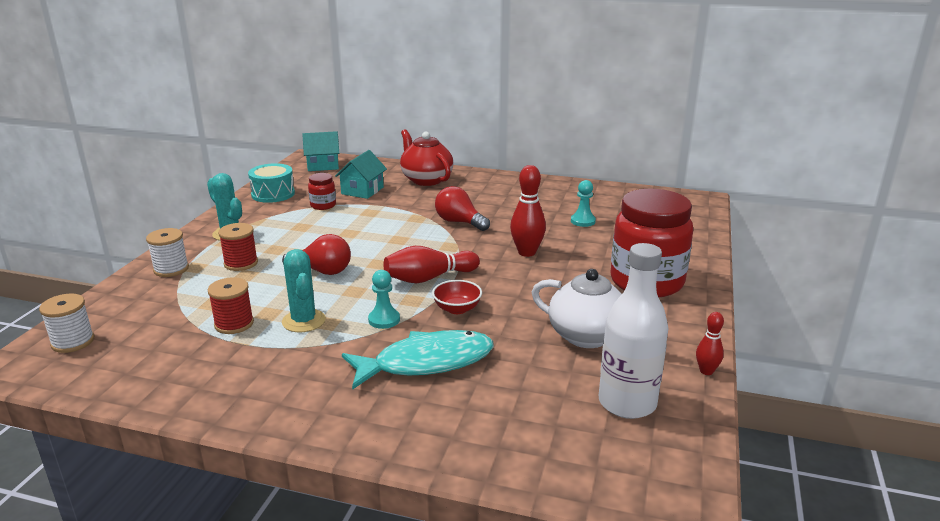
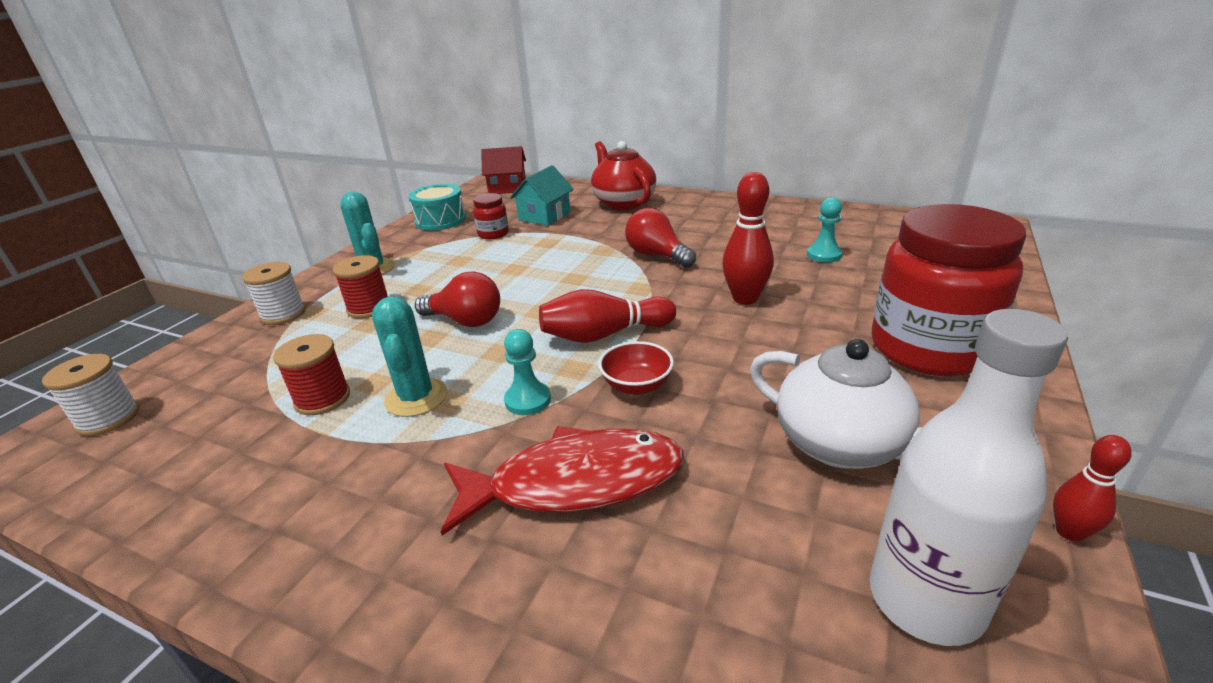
camera: 10 degrees right, 5 degrees up
(323, 165) = (507, 188): turquoise house -> red house
(426, 363) = (575, 483): turquoise fish -> red fish

